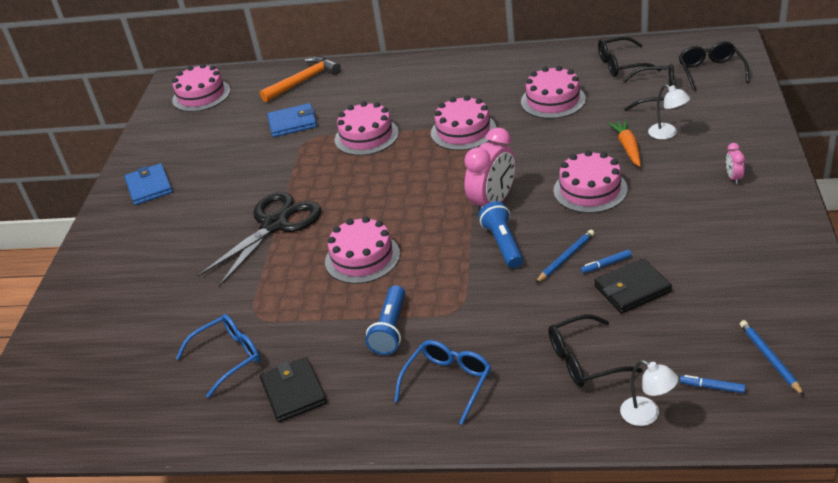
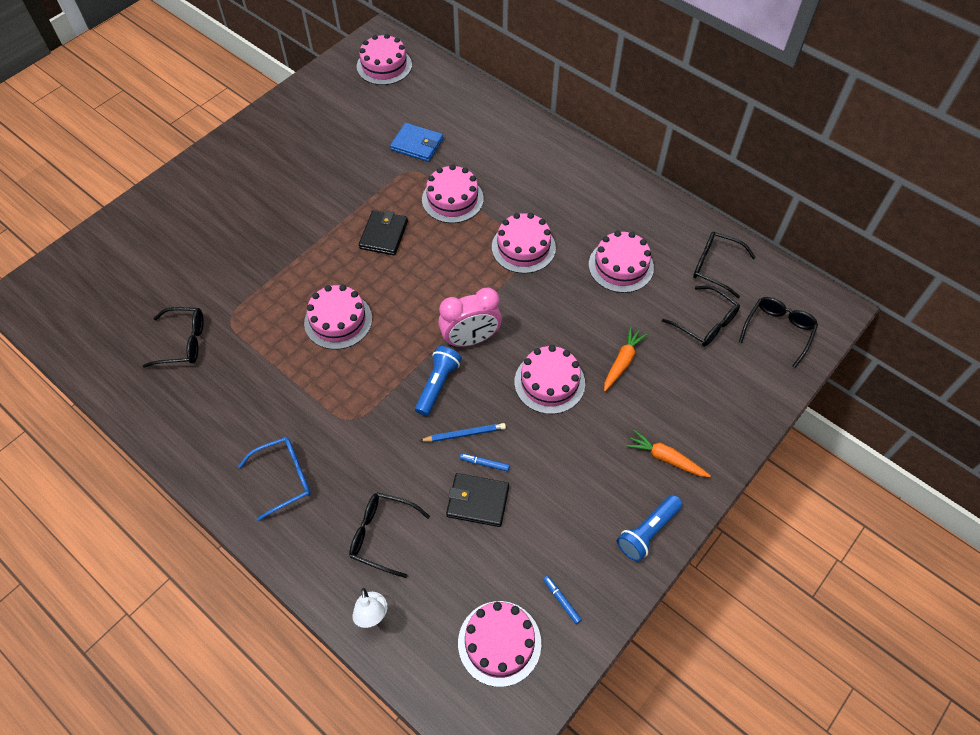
camera: 30 degrees right, 20 degrees up
(149, 187) = (272, 139): blue wallet -> none
(227, 358) = (183, 342): blue glasses -> black glasses
(275, 225) = (314, 242): black scissors -> none
(293, 392) = (193, 405): black wallet -> black wallet (383, 235)
(304, 81) = (466, 103): orange hammer -> none
(391, 329) = (294, 402): blue flashlight -> blue flashlight (647, 532)
(667, 134) = (667, 372): white lamp -> none
(712, 387) = (436, 631): blue marker -> blue marker (561, 601)
(733, 178) = (665, 458): pink clock -> orange carrot
(769, 358) = (499, 643): blue pencil -> pink cake

